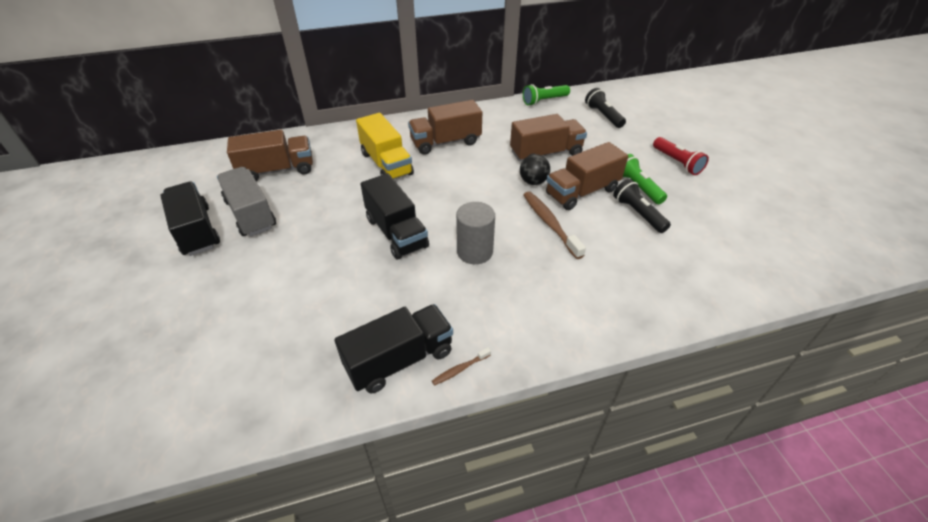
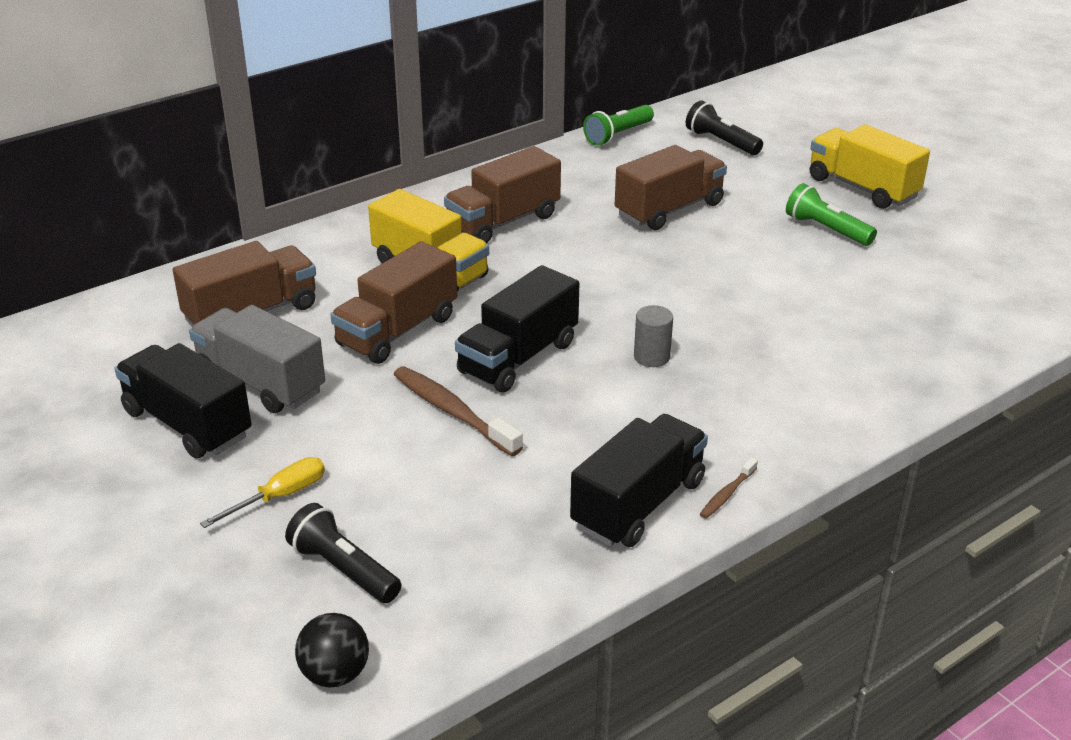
camera: 20 degrees left, 10 degrees down
(206, 292) = (280, 496): none -> yellow screwdriver
(396, 232) = (518, 358): black truck -> black truck turned 90 degrees clockwise
(474, 251) = (651, 357): grey cylinder -> grey cylinder, size x0.64
(533, 182) = (675, 251): black ball -> black ball (335, 674)
(550, 223) = (734, 300): brown toothbrush -> brown toothbrush (452, 411)
(582, 192) = (754, 251): brown truck -> brown truck (397, 331)
(638, 213) = (846, 263): black flashlight -> black flashlight (344, 569)
(677, 162) = (862, 188): red flashlight -> yellow truck

